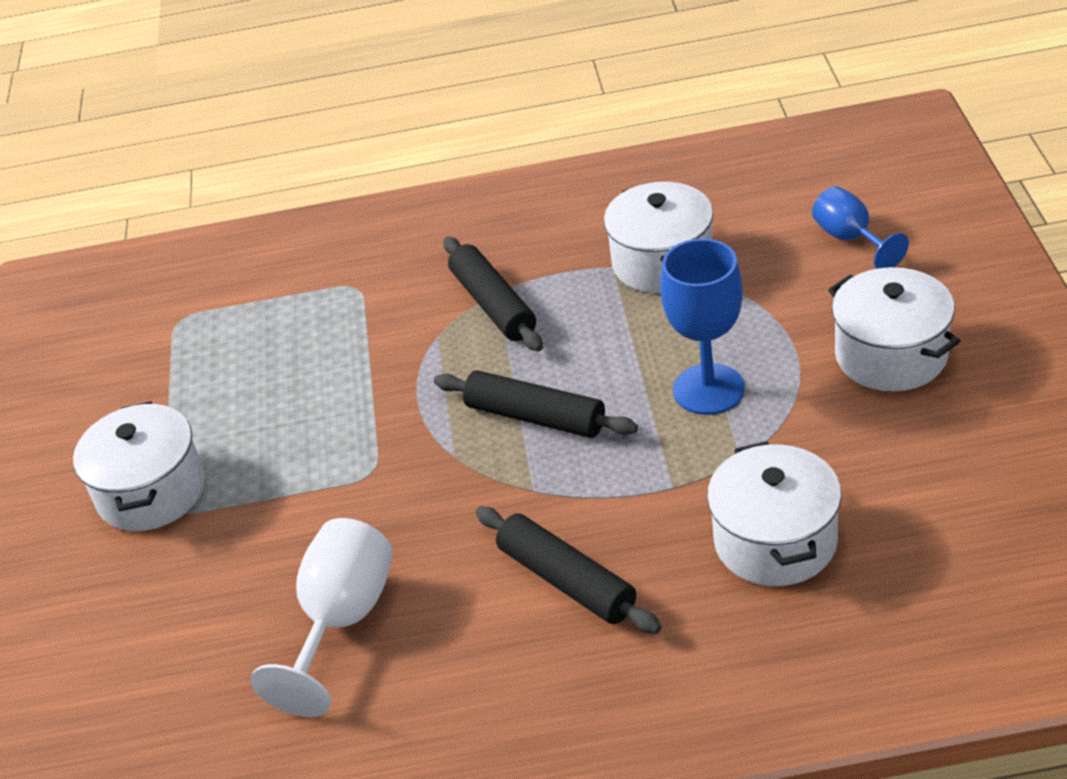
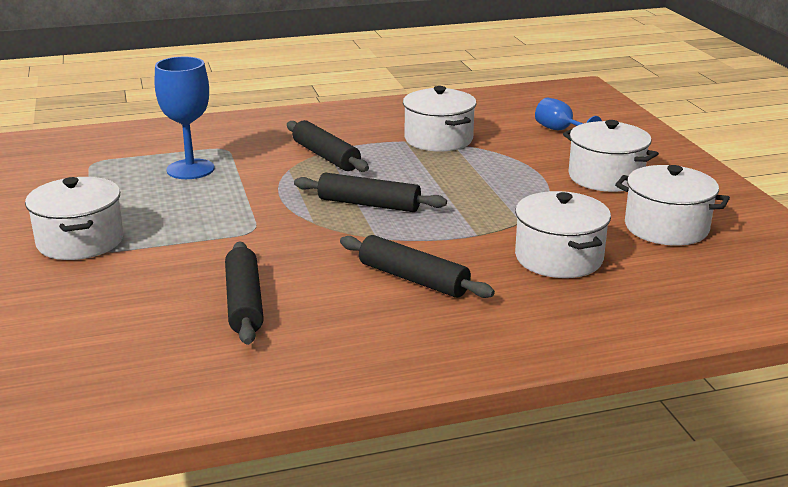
camera: 15 degrees left, 15 degrees down
(342, 622) = (244, 302): white goblet -> black rolling pin
(708, 389) = (488, 192): blue goblet -> blue goblet (190, 169)
(949, 476) = (666, 227): none -> white pot

